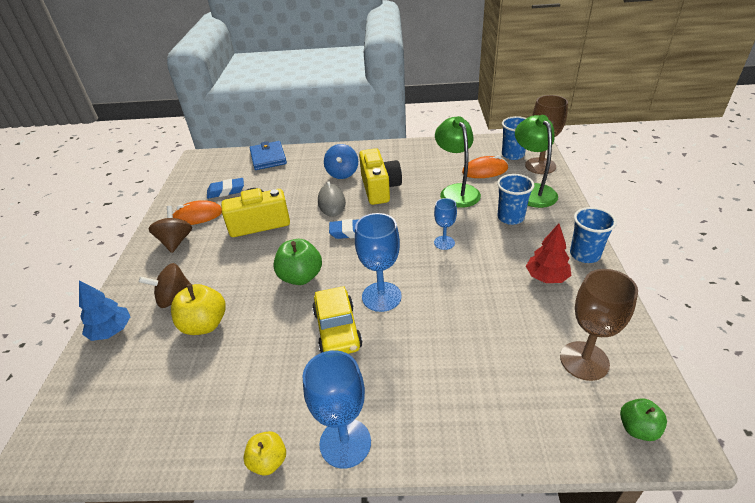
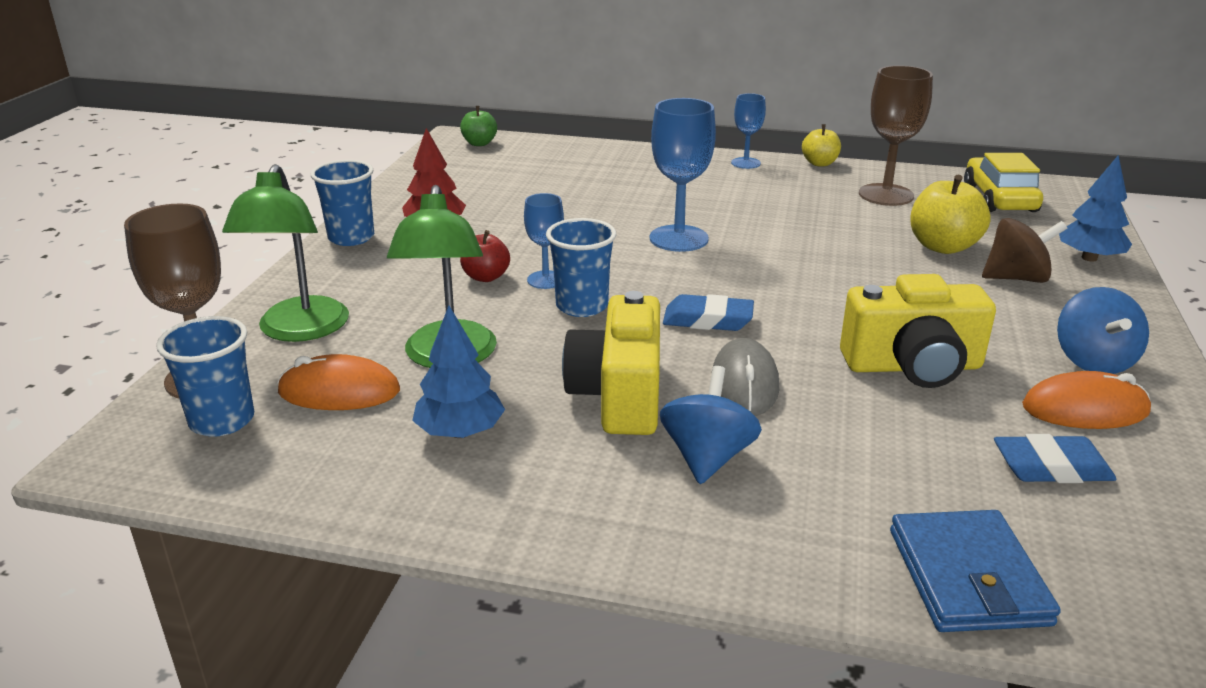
camera: 170 degrees left, 10 degrees down
(176, 242) = (1093, 361): brown spinning top -> blue spinning top
(301, 277) = (804, 274): green apple -> none
(337, 329) = (747, 220): yellow car -> yellow car (999, 199)
(345, 443) = (745, 163): blue goblet -> blue goblet, size x0.59
(429, 166) = (460, 432): none -> blue tree
(477, 238) = (486, 277): none -> red apple
(510, 217) = (397, 295): blue cup -> blue cup (582, 306)
(584, 360) = (477, 172): brown goblet -> brown goblet (886, 195)

